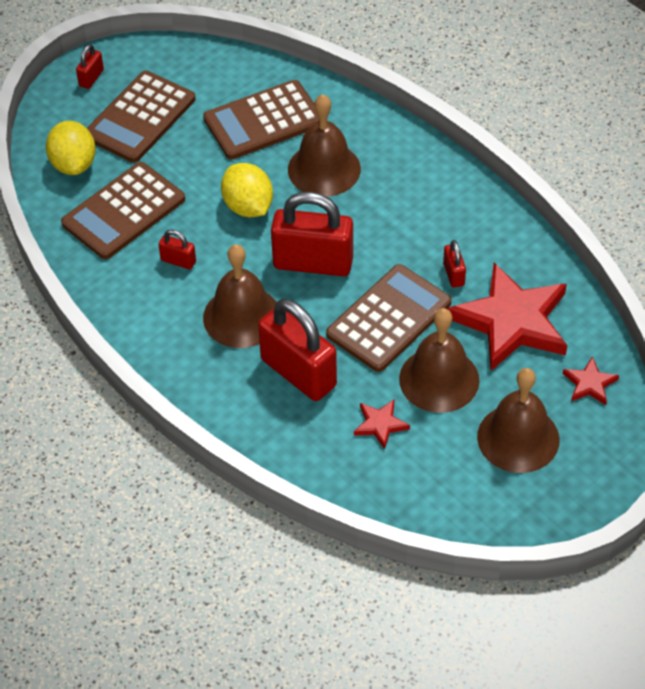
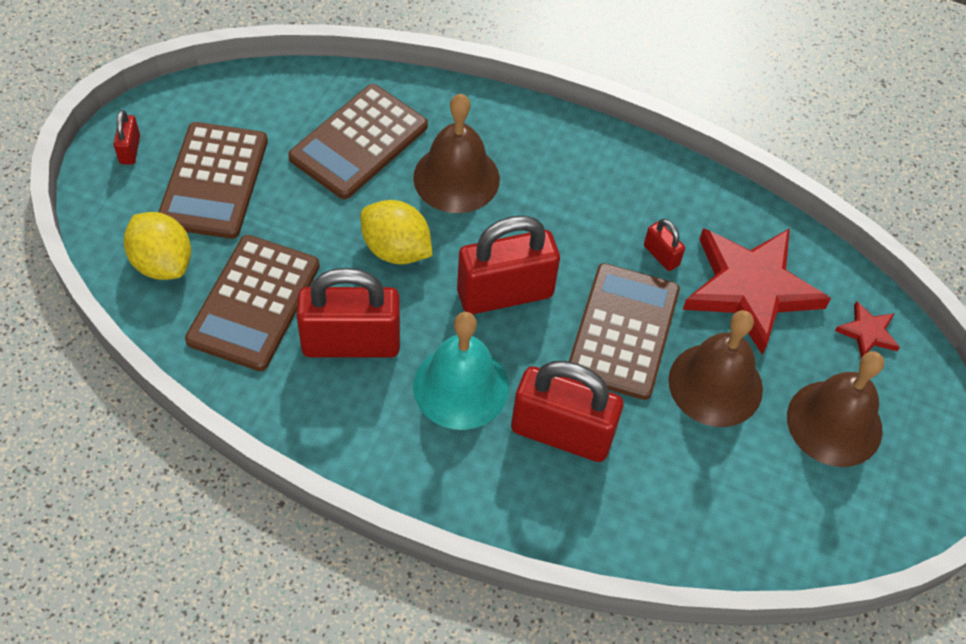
camera: 30 degrees left, 5 degrees up
(178, 261) = (351, 343): red padlock -> red padlock, size x2.23
(242, 316) = (461, 386): brown bell -> turquoise bell
(380, 424) = (685, 463): red star -> none

